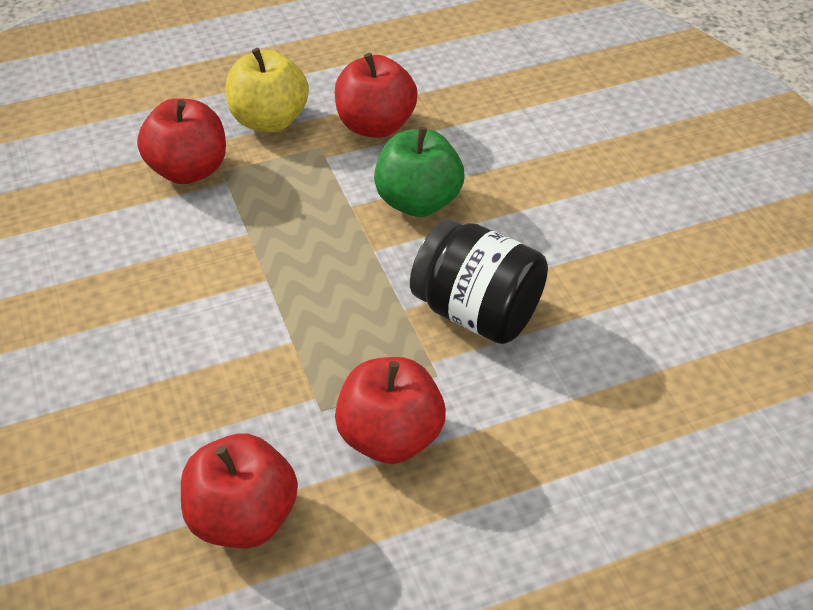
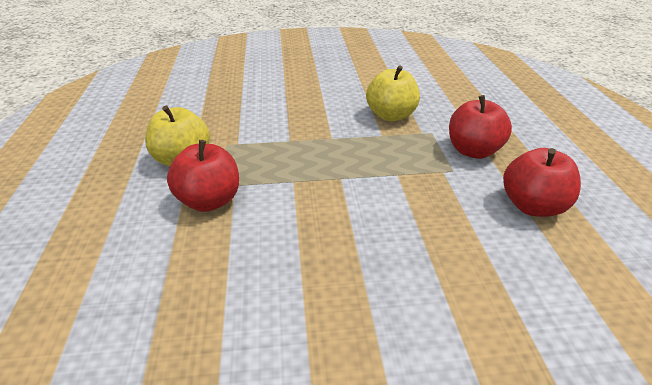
camera: 75 degrees left, 10 degrees down
(375, 125) = (222, 123): red apple -> none
(418, 202) = (299, 119): green apple -> none
(477, 312) = (391, 115): black jar -> yellow apple

